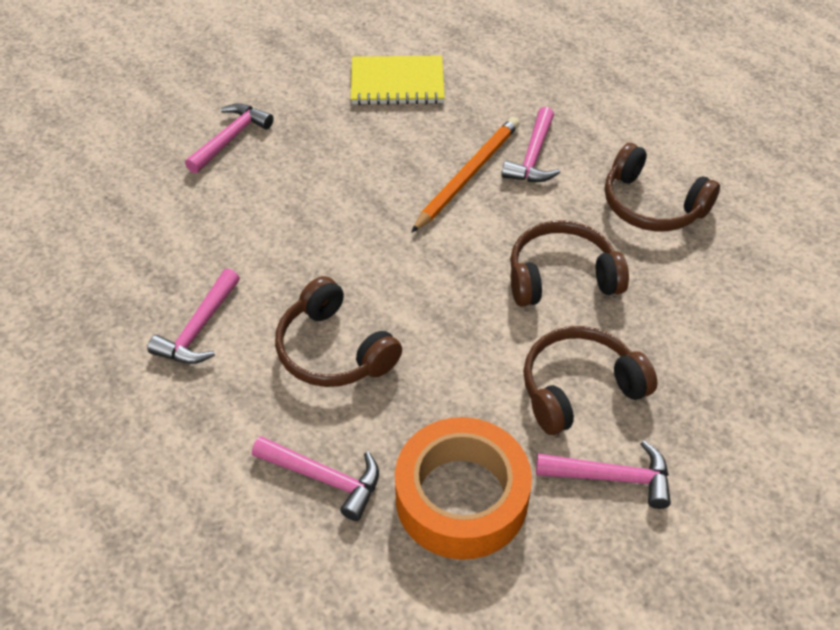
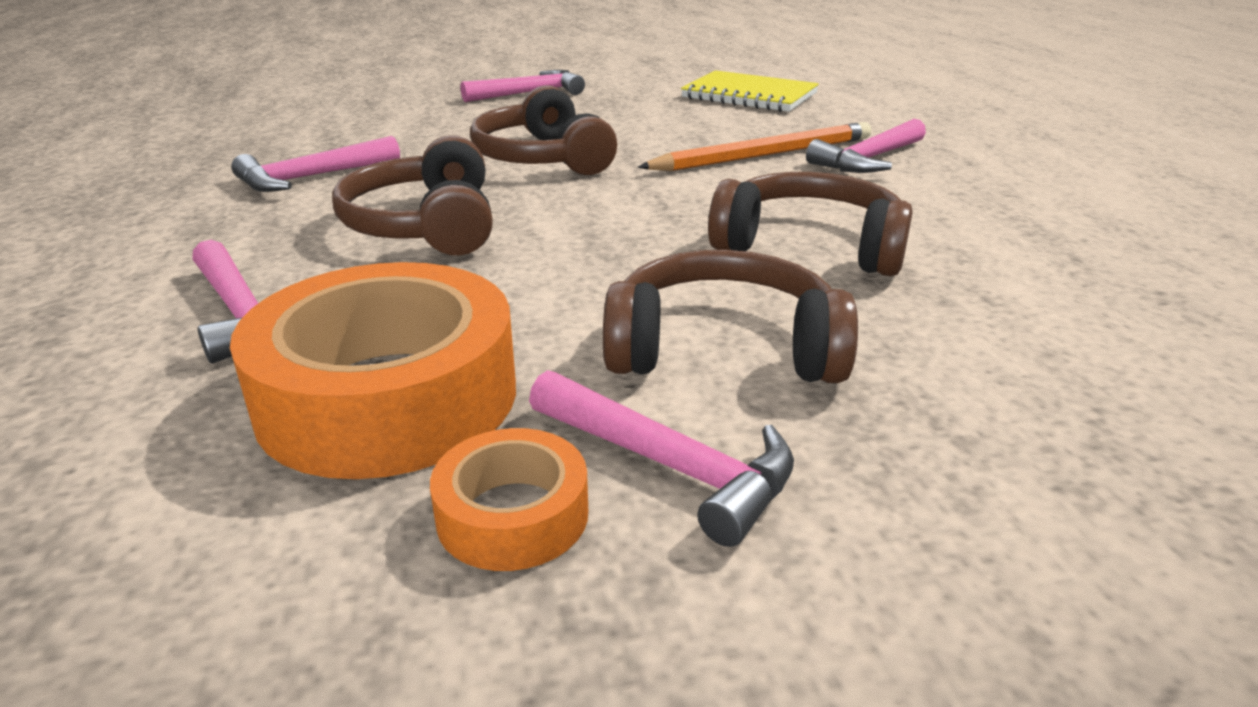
camera: 30 degrees right, 20 degrees down
(575, 534) = (513, 515): none -> orange tape
(652, 205) = (1022, 223): brown headphones -> brown headphones (543, 158)

